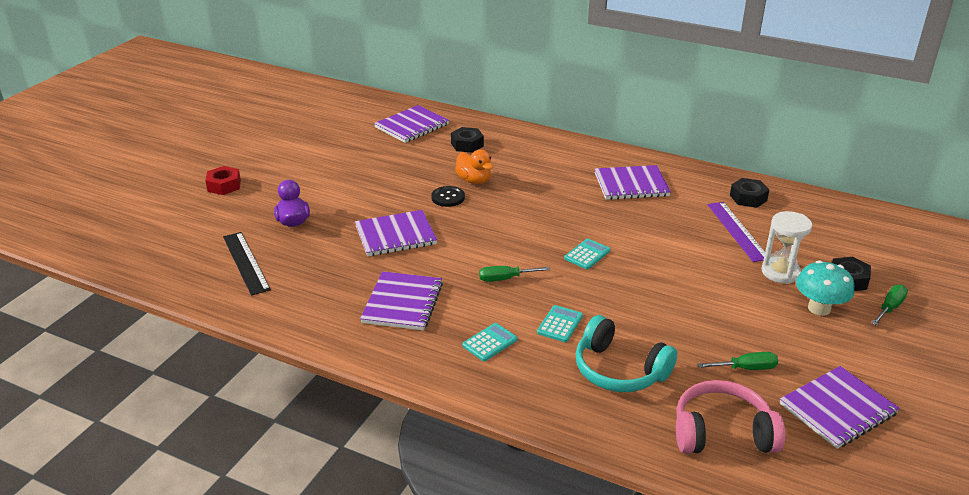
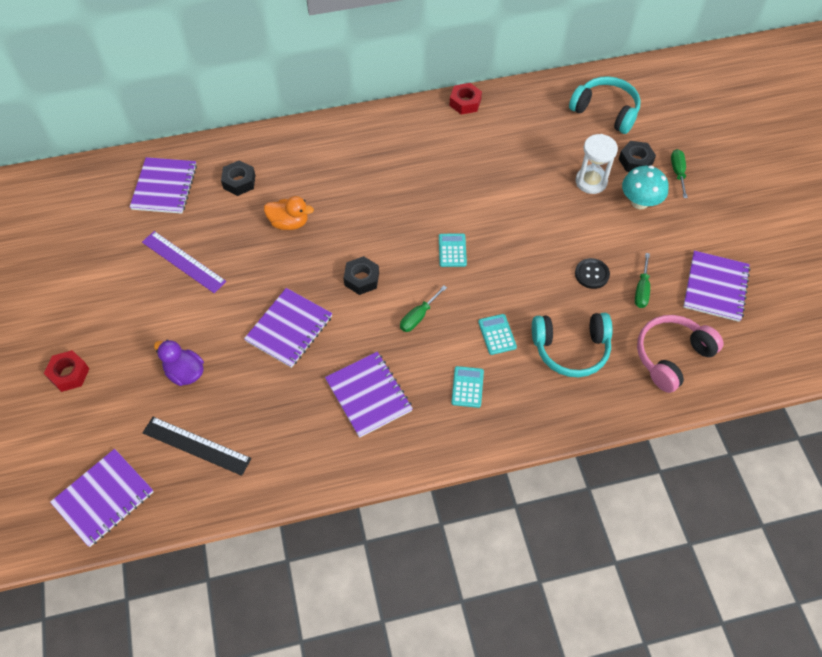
camera: 40 degrees left, 25 degrees up
(448, 197) = (287, 257): black button -> black button (592, 274)
(631, 185) = (416, 150): purple notebook -> purple notebook (104, 498)
(712, 176) = (465, 102): none -> red nut
(737, 231) = (531, 155): purple ruler -> purple ruler (183, 261)
(746, 368) = (641, 290): green screwdriver -> green screwdriver turned 150 degrees clockwise
(748, 198) = (509, 113): black nut -> black nut (361, 279)
(853, 235) = (605, 111): none -> turquoise headphones

